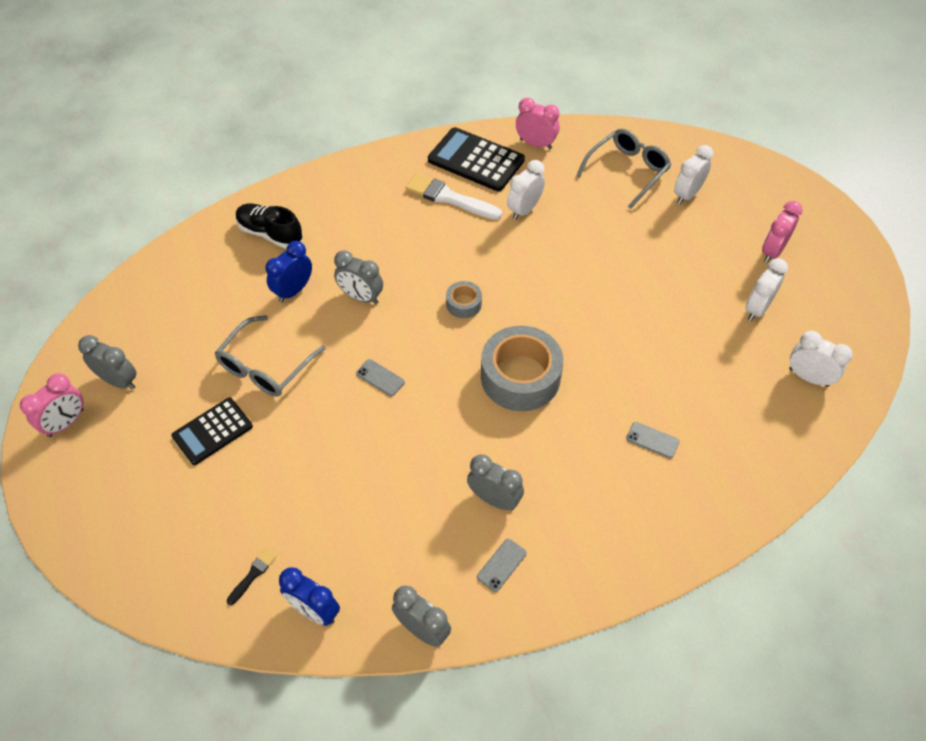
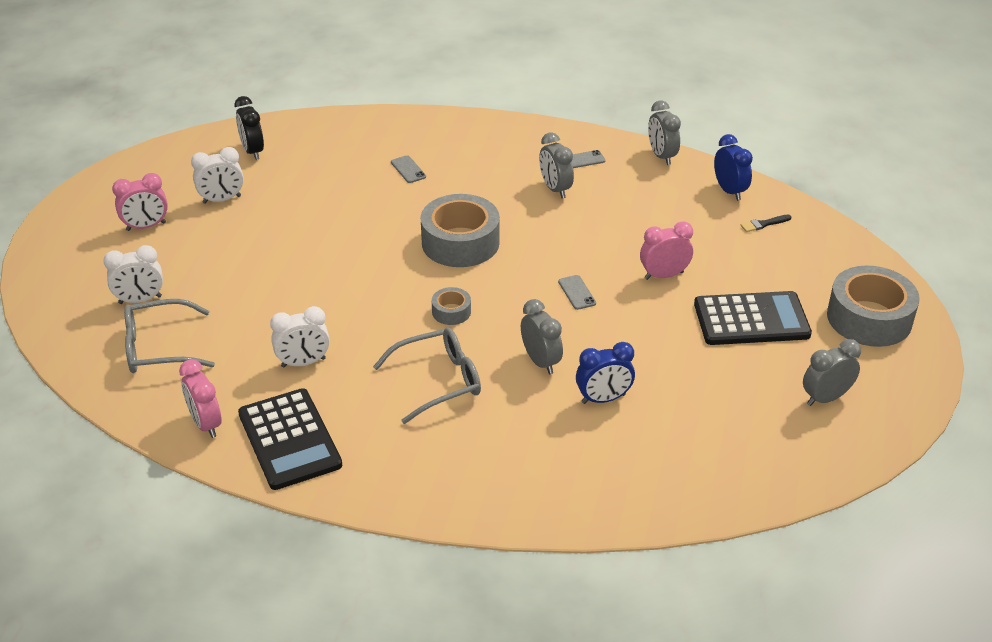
camera: 145 degrees left, 15 degrees down
(66, 423) = (890, 385): pink clock -> pink clock (664, 275)
(102, 494) = (869, 318): none -> grey tape
(119, 381) = (825, 398): grey clock -> grey clock turned 90 degrees clockwise
(212, 431) = (751, 319): black calculator -> black calculator, size x1.51
(265, 366) = (674, 346): grey glasses -> grey glasses (438, 381)
(270, 233) = (588, 471): black shoe -> none
(449, 198) = (363, 412): white brush -> none
(808, 377) = (252, 151): white clock -> black clock

